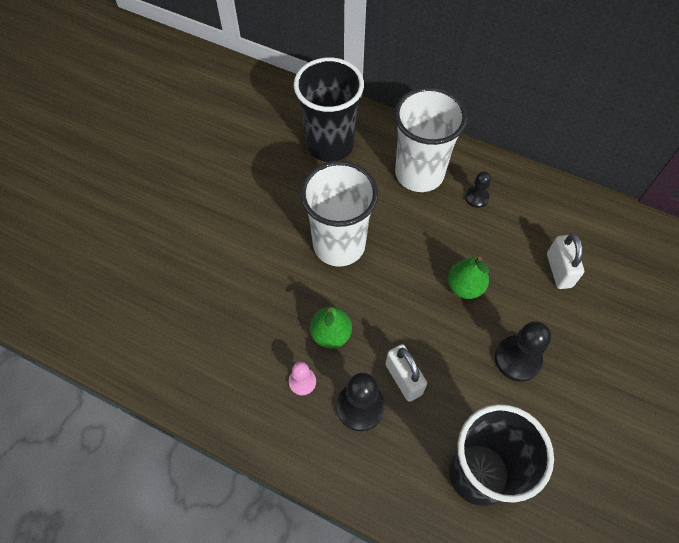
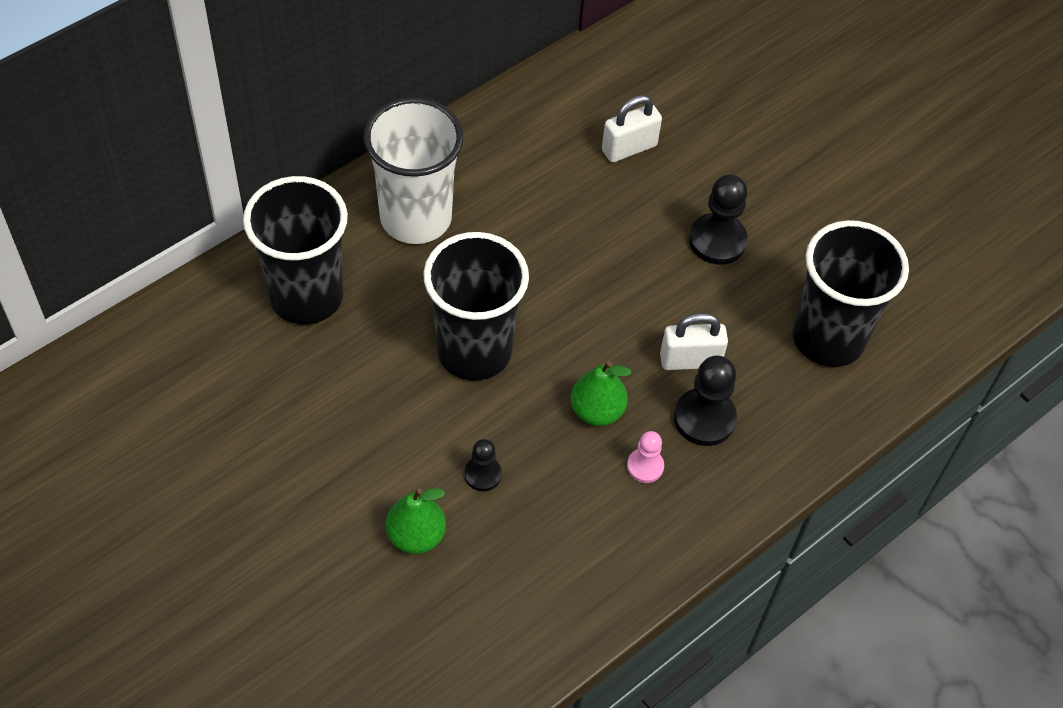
camera: 70 degrees left, 5 degrees down
(339, 245) = (474, 351): white cup -> black cup
(465, 287) = (603, 247): green pear -> green pear (416, 536)
(476, 197) = (487, 176): black pawn -> black pawn (483, 474)
(559, 270) = (629, 148): white padlock -> white padlock turned 45 degrees counterclockwise

